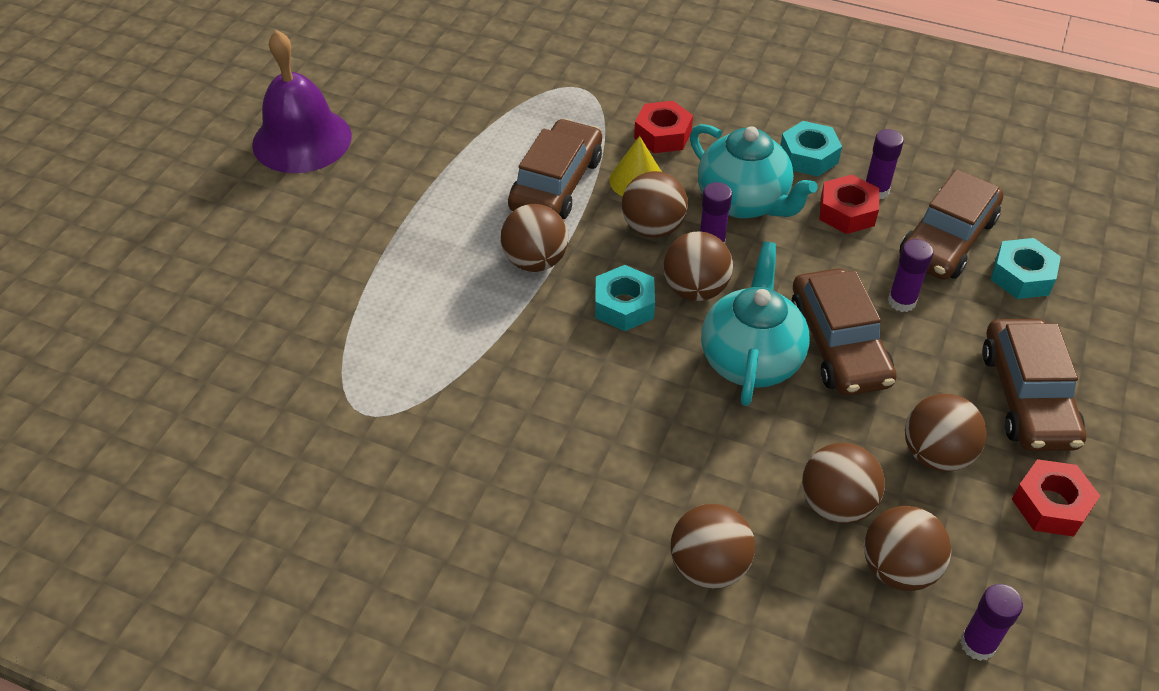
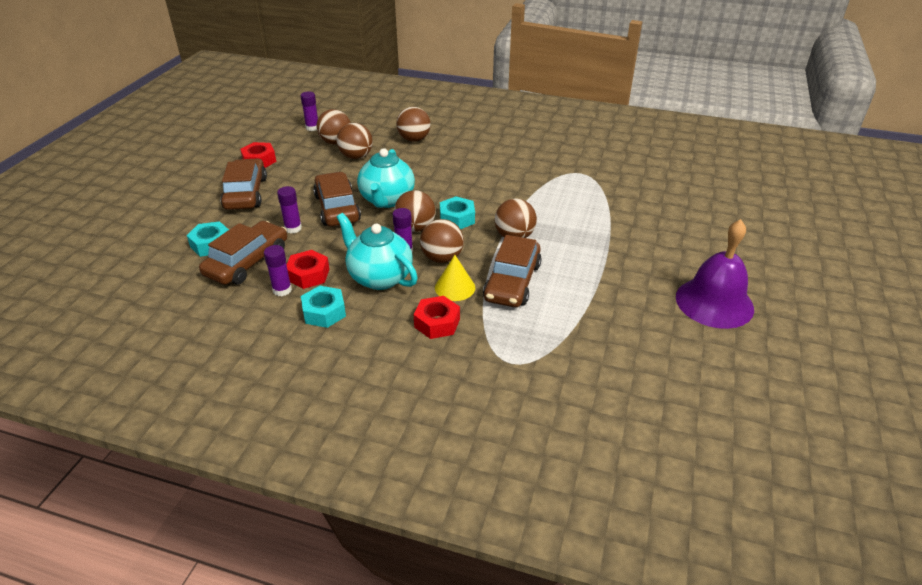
camera: 175 degrees right, 10 degrees down
(936, 454) = (304, 172): brown ball -> none

